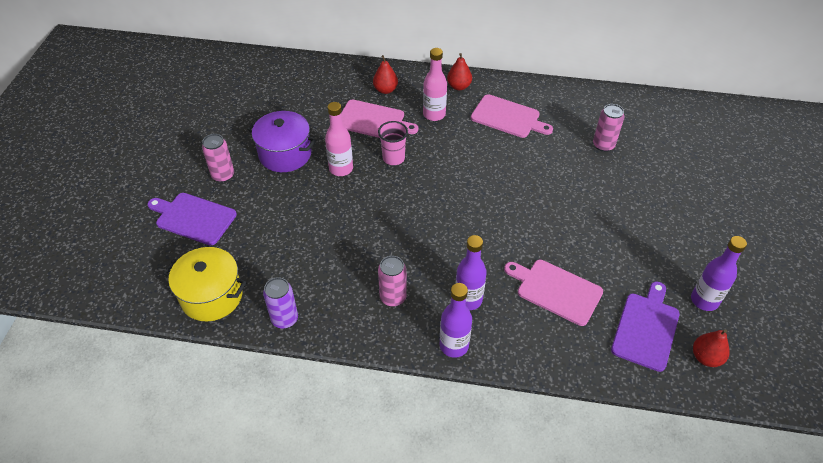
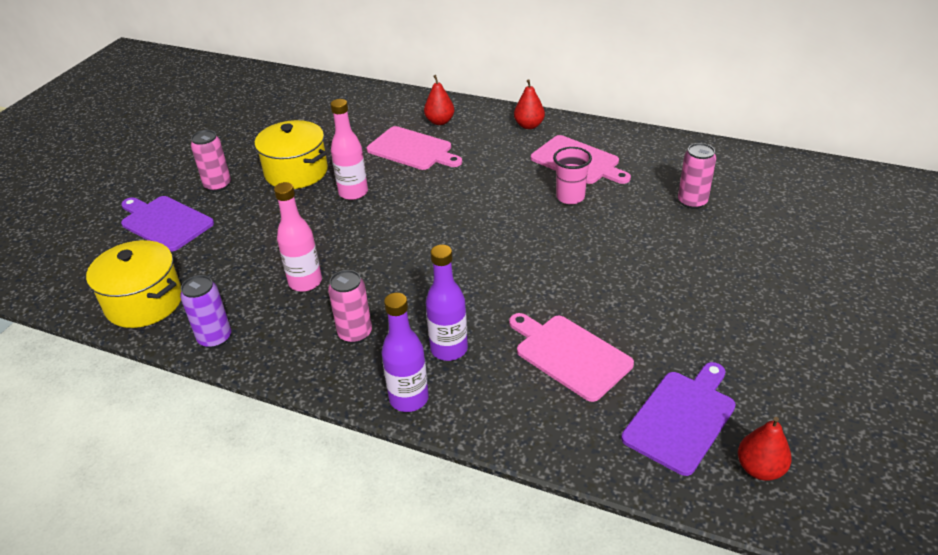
camera: 15 degrees right, 10 degrees down
(285, 154) = (296, 172): purple pot -> yellow pot
(393, 158) = (420, 188): pink cup -> pink cup (570, 197)
(434, 114) = (487, 150): pink bottle -> pink bottle (305, 282)
(704, 300) = (779, 396): purple bottle -> none

